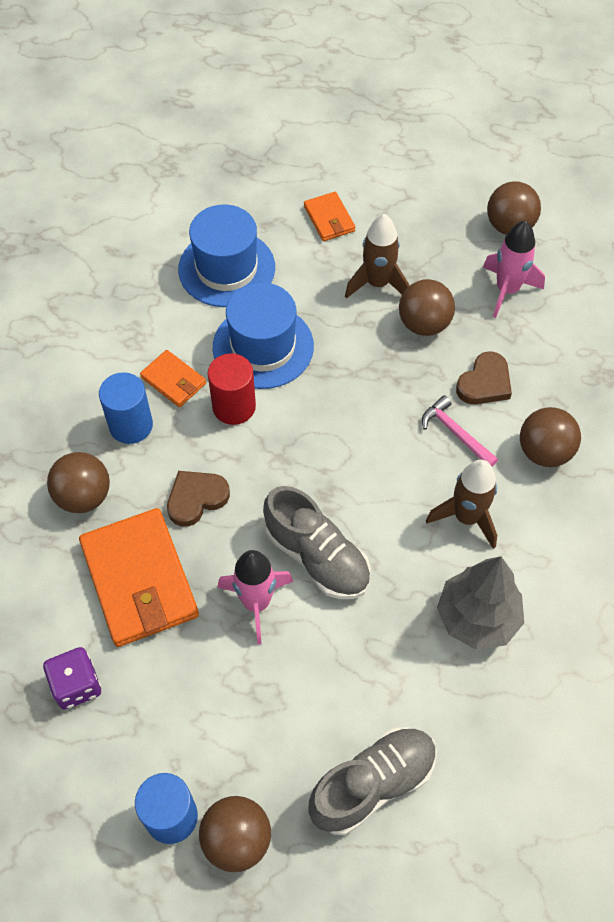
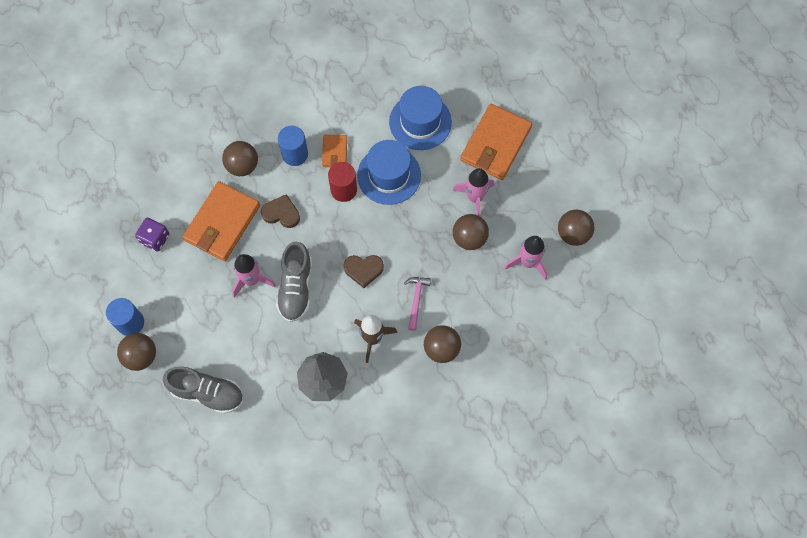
camera: 50 degrees right, 10 degrees up
(329, 219) = (495, 144): orange wallet -> orange wallet, size x2.00
(377, 284) = (475, 198): brown rocket -> pink rocket
(484, 383) = (458, 292): brown heart -> brown heart (363, 270)

